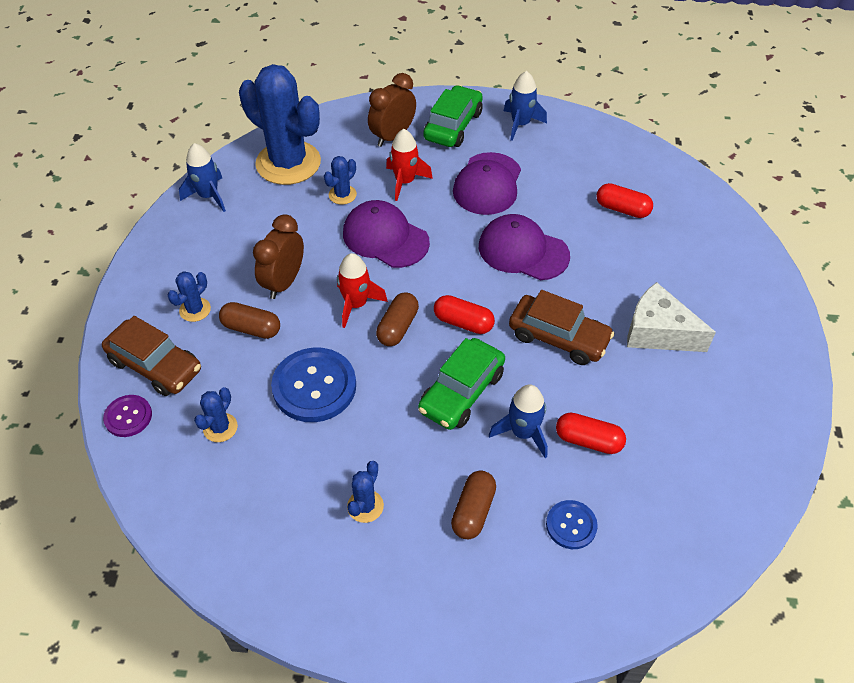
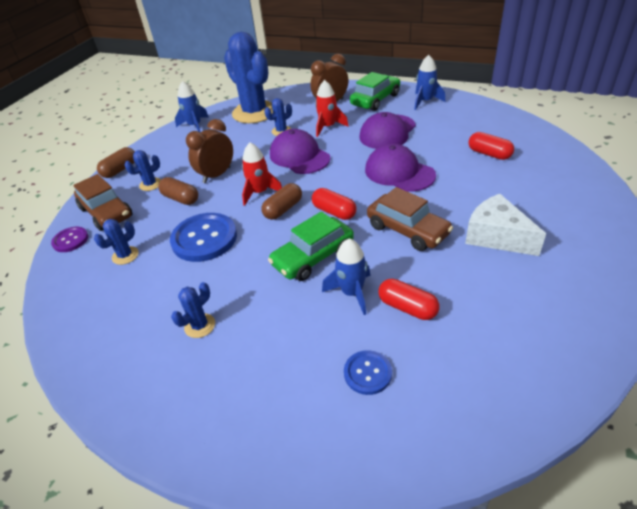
camera: 20 degrees right, 10 degrees down
(473, 511) = (285, 345): brown capsule -> brown capsule (120, 170)

